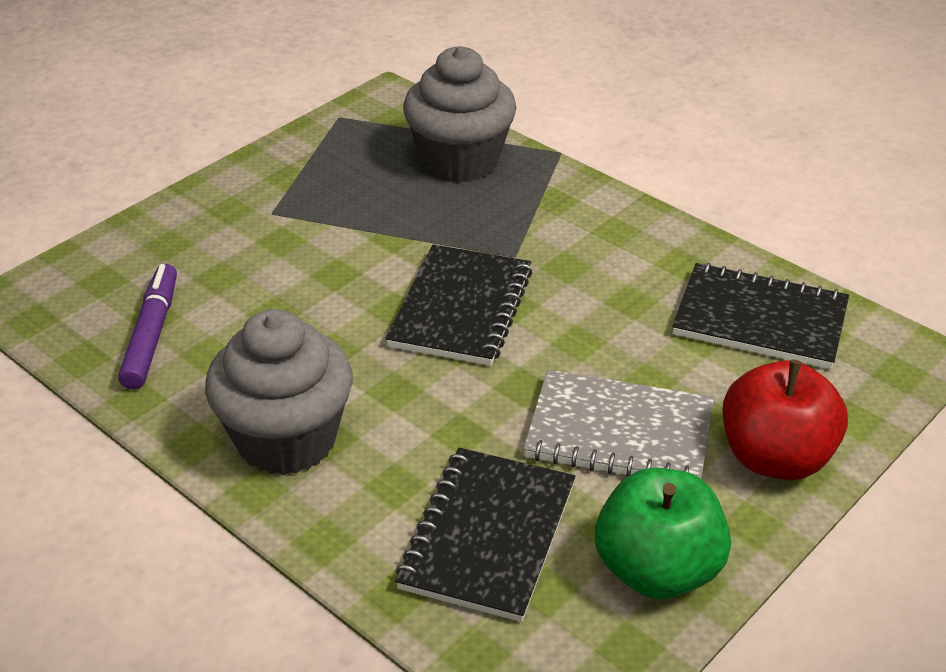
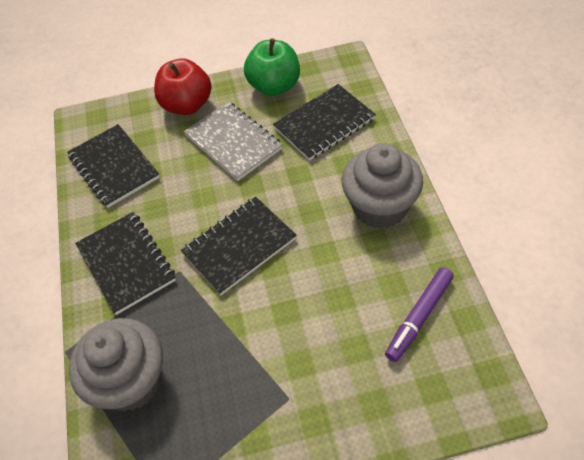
camera: 140 degrees left, 15 degrees up
(591, 235) = (126, 263): none -> black notebook

